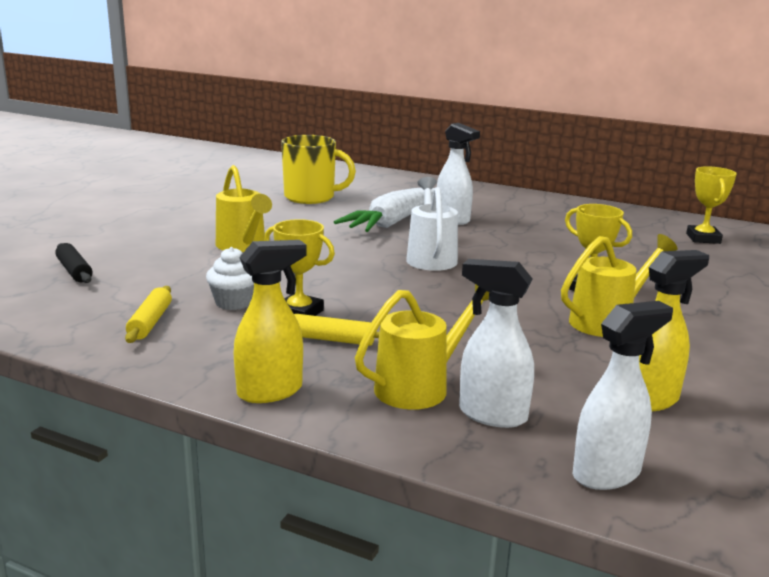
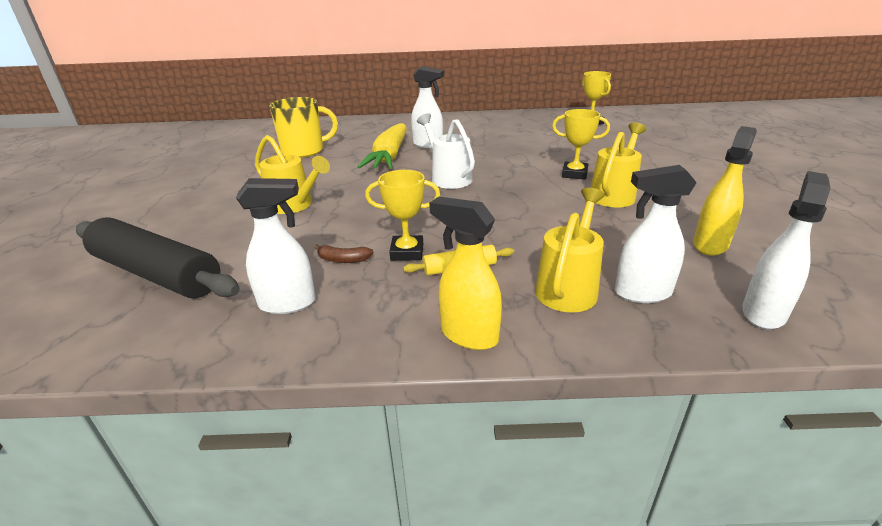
camera: 25 degrees left, 10 degrees up
(74, 271) = (157, 273): black rolling pin -> black rolling pin, size x2.23
(150, 322) = (288, 303): yellow rolling pin -> white spray bottle
(234, 302) = (343, 260): white cupcake -> brown banana
(271, 391) = (468, 335): yellow spray bottle -> yellow spray bottle turned 90 degrees counterclockwise
(393, 222) = (389, 156): white carrot -> yellow carrot

